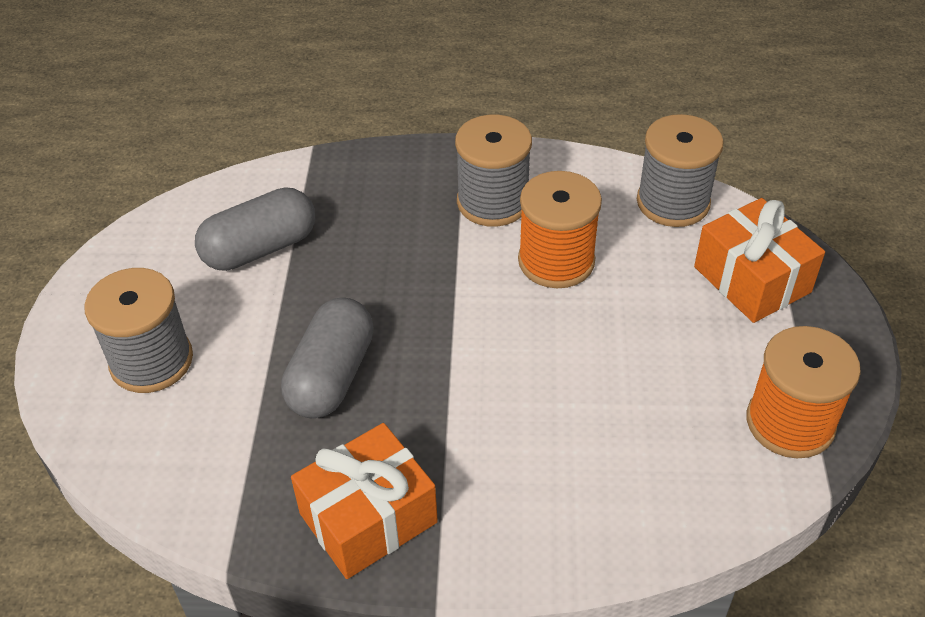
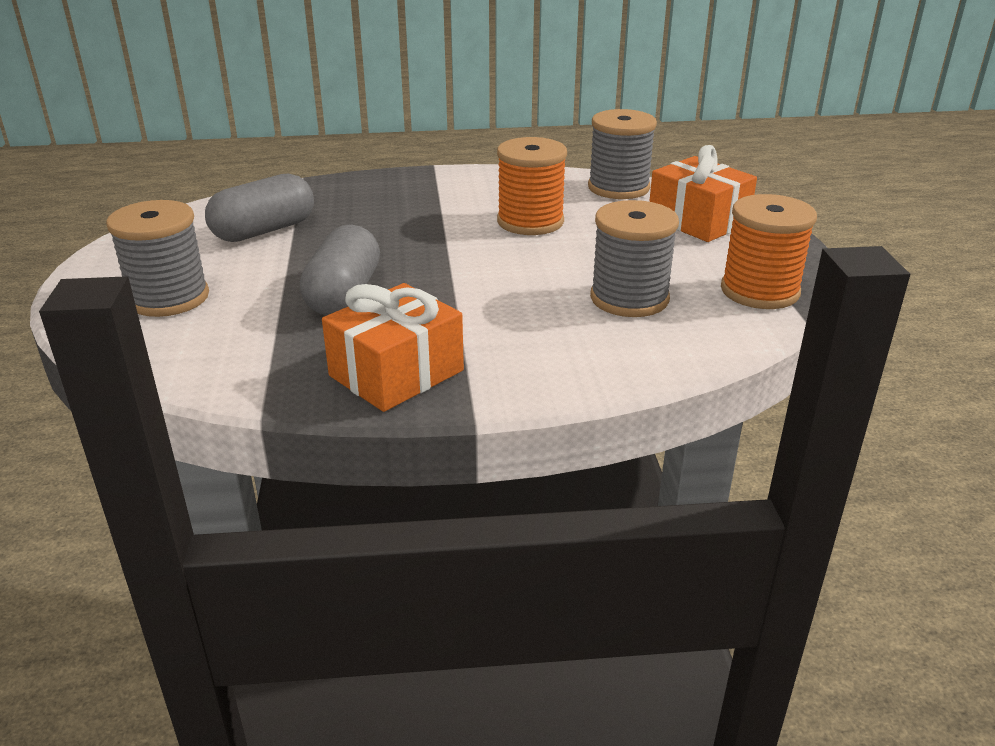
camera: 10 degrees left, 15 degrees down
(493, 202) = (467, 196): grey spool -> grey spool (629, 298)

